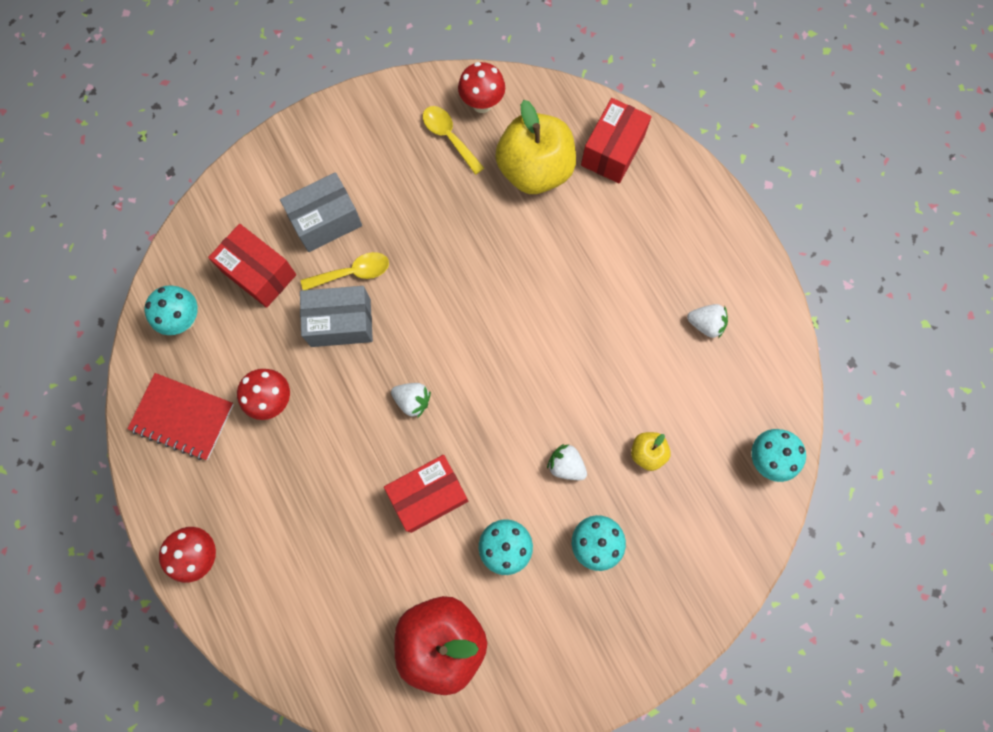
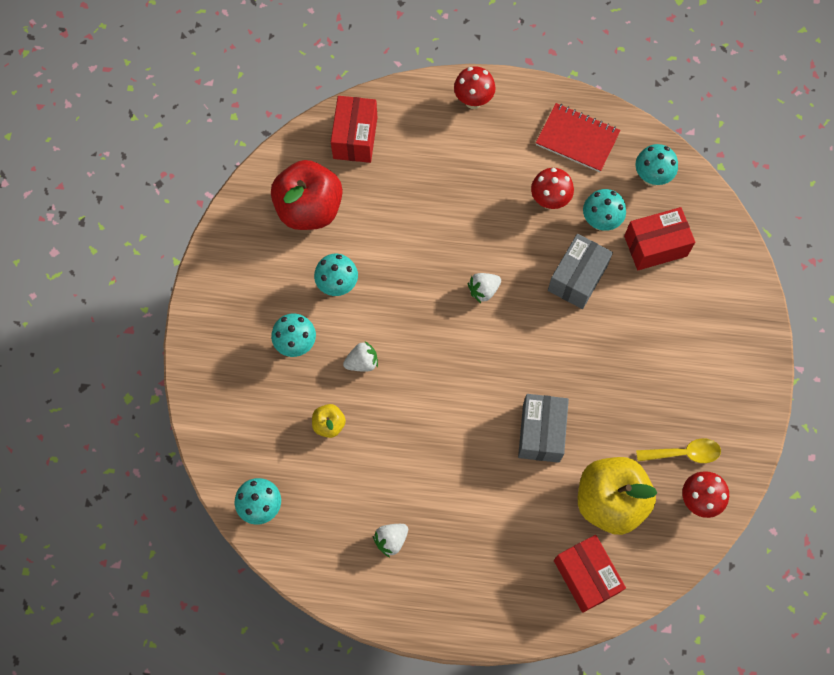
camera: 125 degrees right, 5 degrees down
(182, 417) = (577, 139): red notebook -> red notebook turned 60 degrees clockwise
(265, 338) = (600, 221): none -> turquoise mushroom
(326, 221) = (668, 316): grey box -> grey box (541, 433)
(352, 273) = (612, 310): yellow spoon -> none
(429, 496) = (408, 259): red box -> red box (355, 137)

